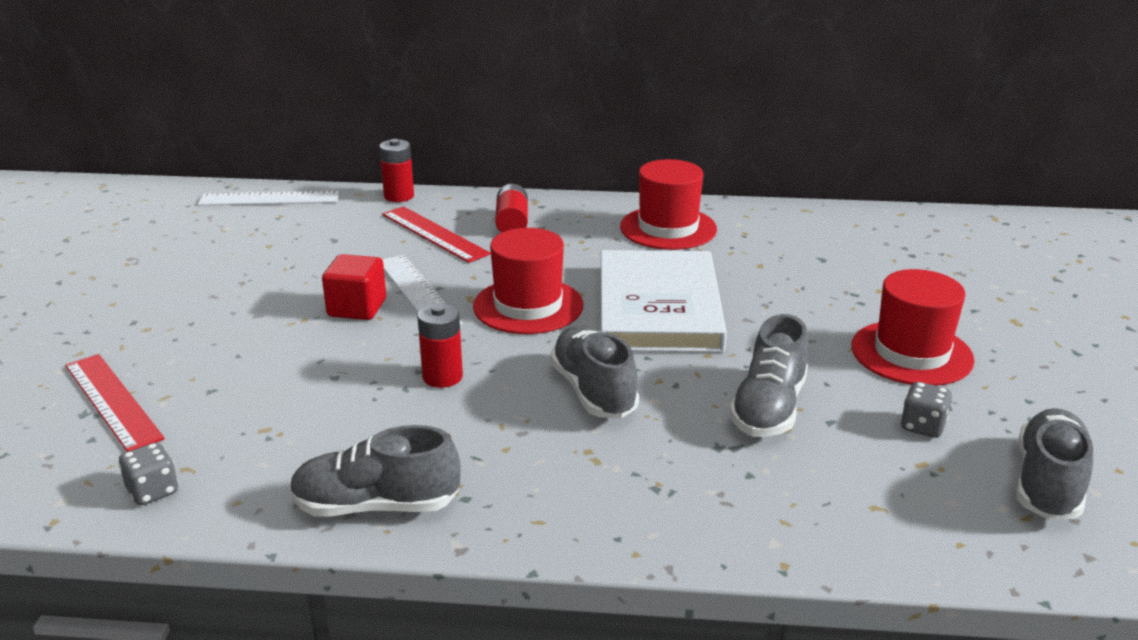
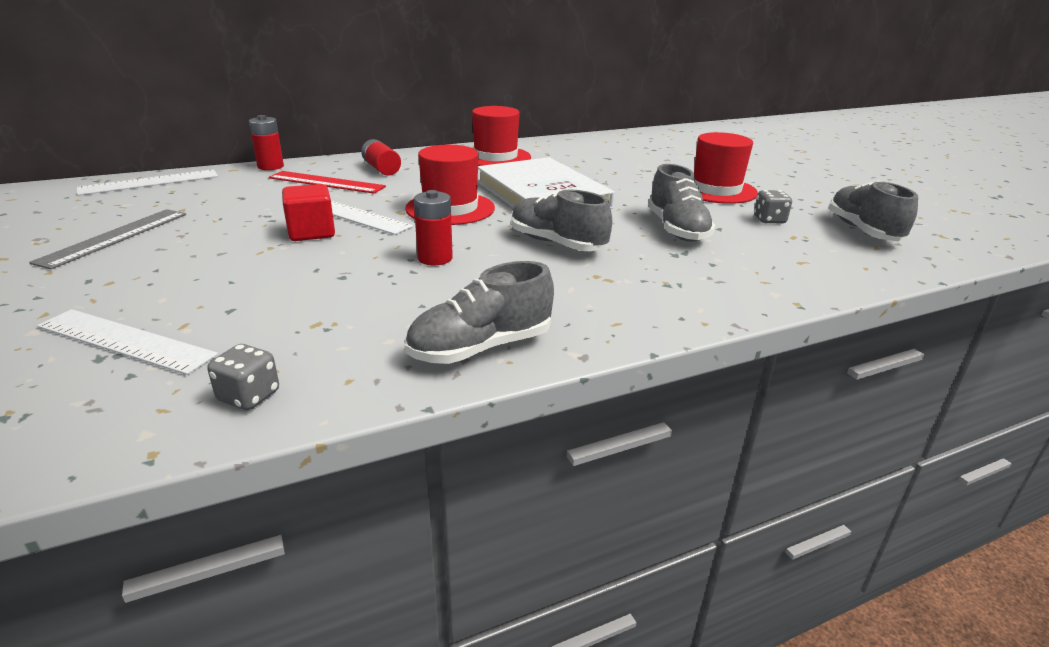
camera: 30 degrees left, 0 degrees up
(112, 401) = (125, 341): red ruler -> white ruler
(188, 271) = (115, 237): none -> grey ruler

